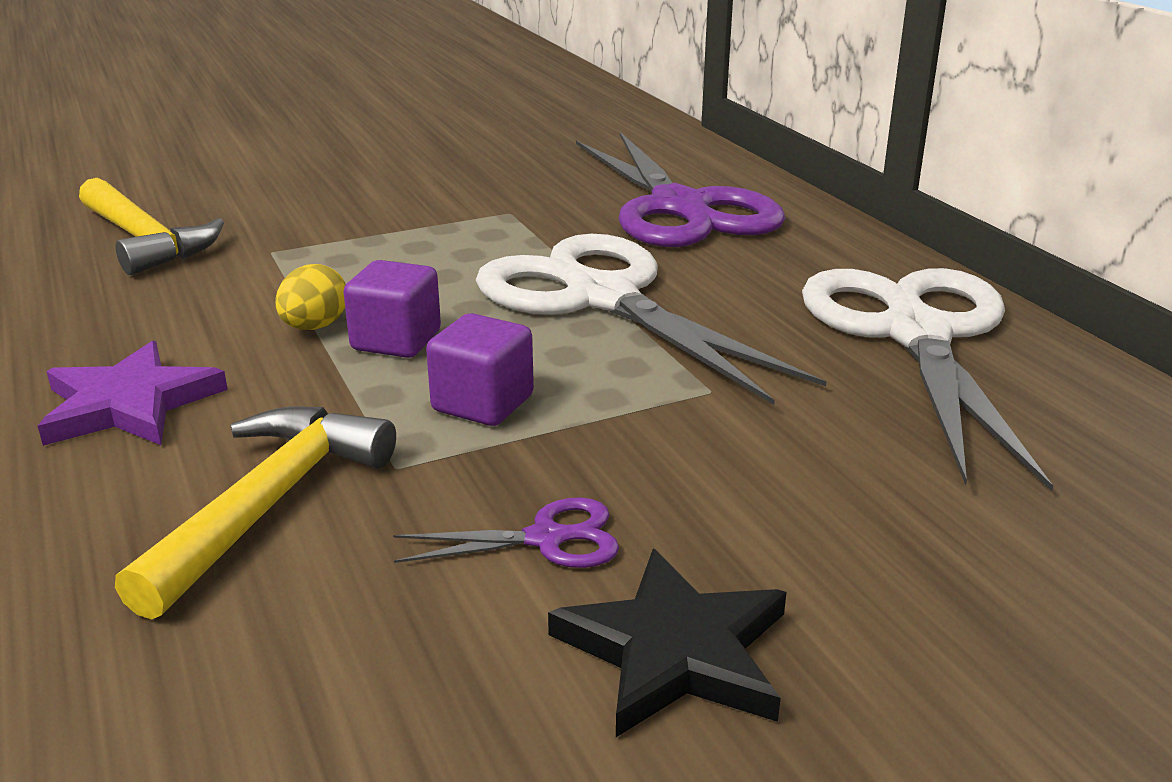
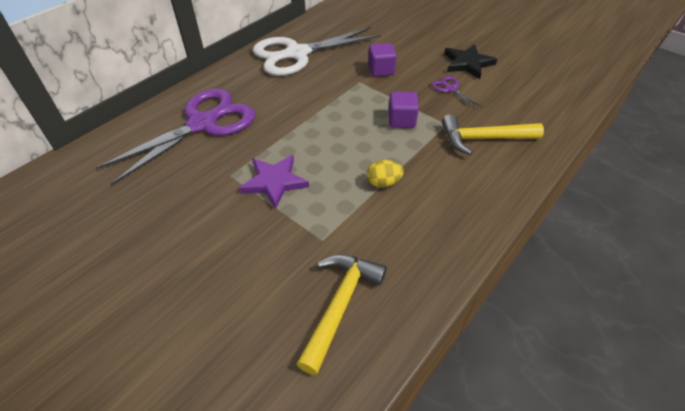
camera: 115 degrees left, 20 degrees up
(130, 404) = (470, 200): purple star -> purple star (274, 182)
(396, 341) = (377, 156): purple cube -> purple cube (381, 70)
(599, 297) = (309, 120): white scissors -> none

